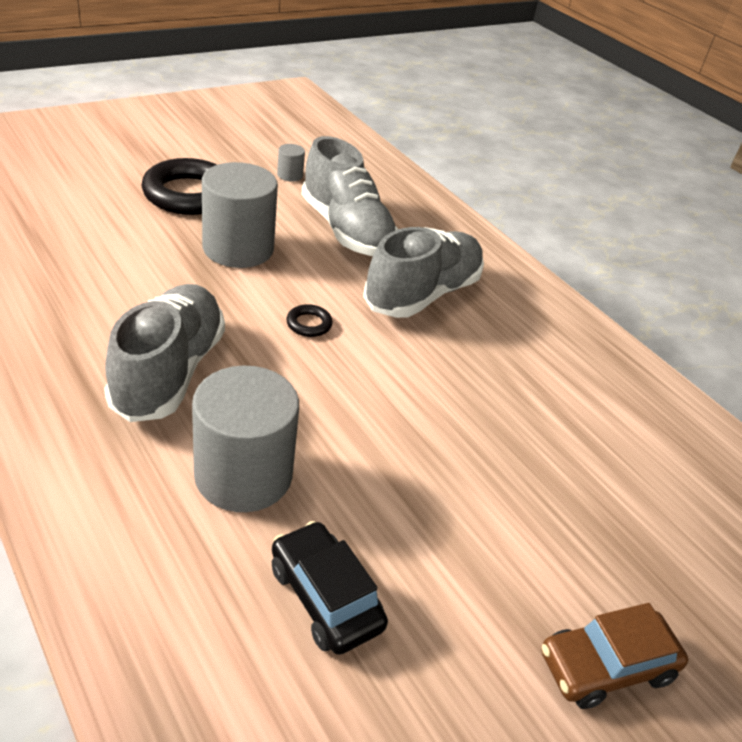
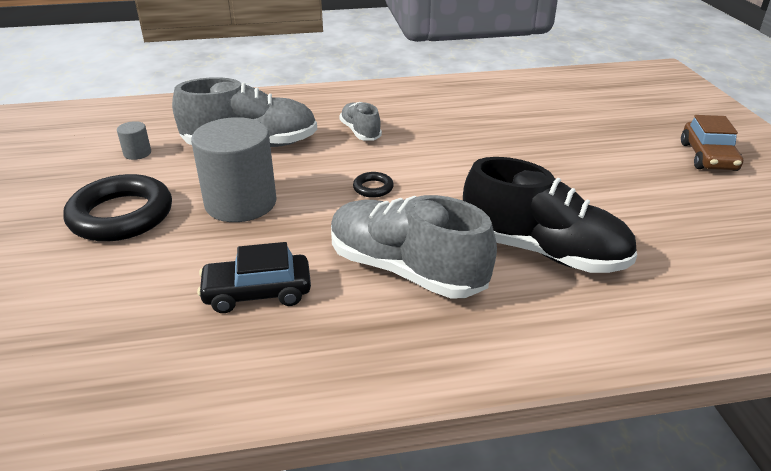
camera: 60 degrees left, 5 degrees down
(243, 475) = (543, 251): grey cylinder -> black shoe
(325, 597) = (661, 238): black car -> black car (257, 292)
(422, 294) = (360, 132): grey shoe -> grey shoe, size x0.52

